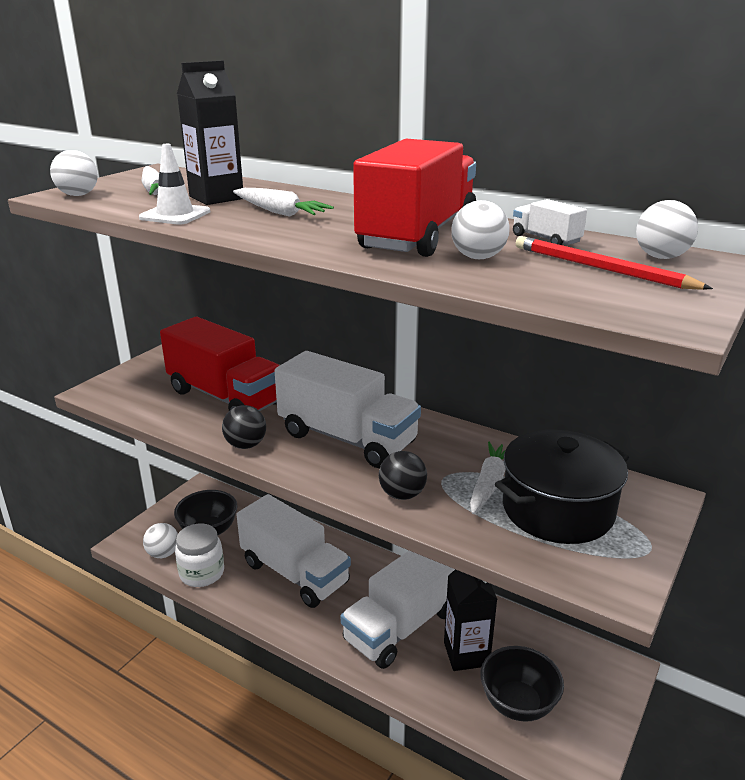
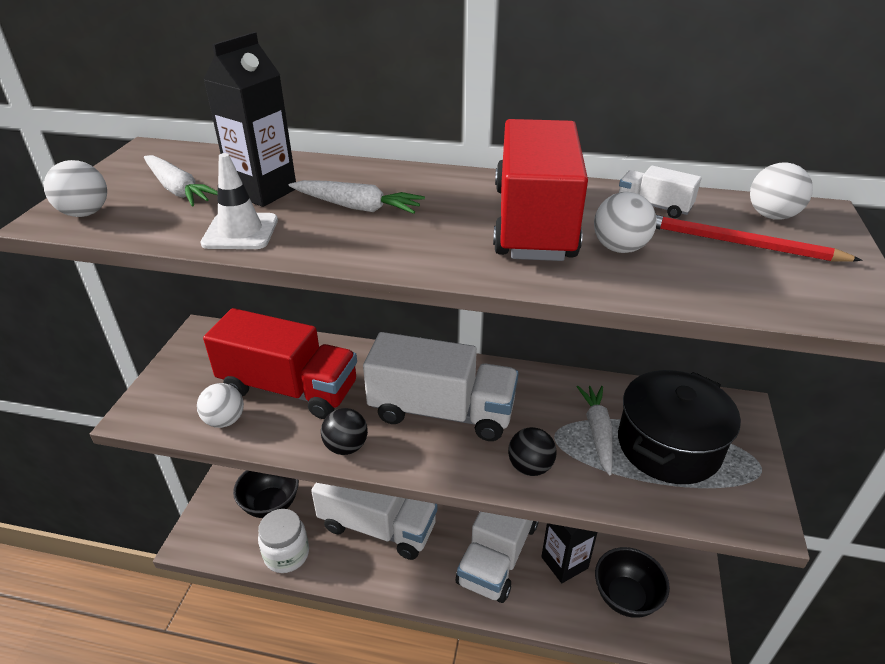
camera: 20 degrees left, 10 degrees up
(163, 554) = (236, 544): white ball -> white ball (225, 420)

